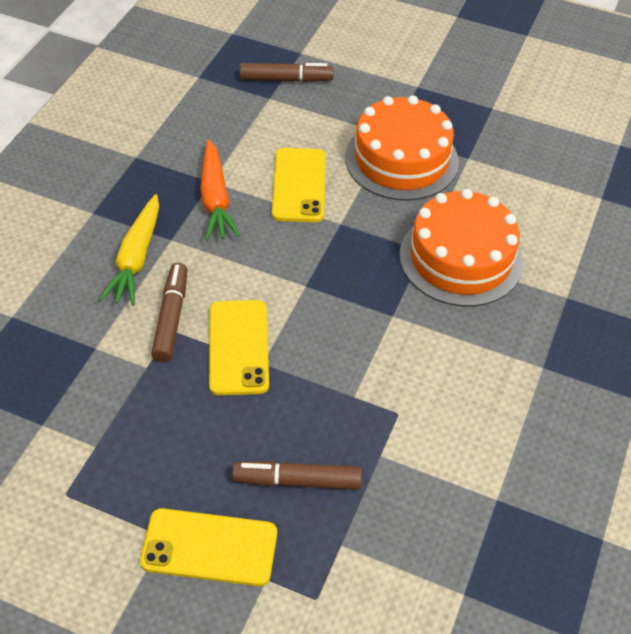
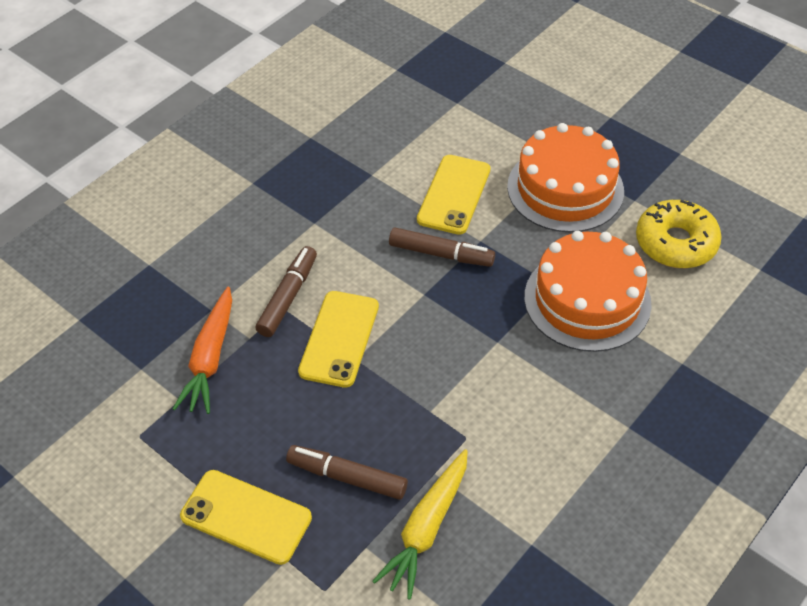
camera: 20 degrees right, 0 degrees up
(136, 258) = (276, 234): yellow carrot -> yellow carrot (426, 528)
(215, 199) = (369, 192): orange carrot -> orange carrot (210, 358)
(286, 79) = (480, 87): brown marker -> brown marker (441, 254)
(519, 189) = (675, 243): none -> yellow donut

